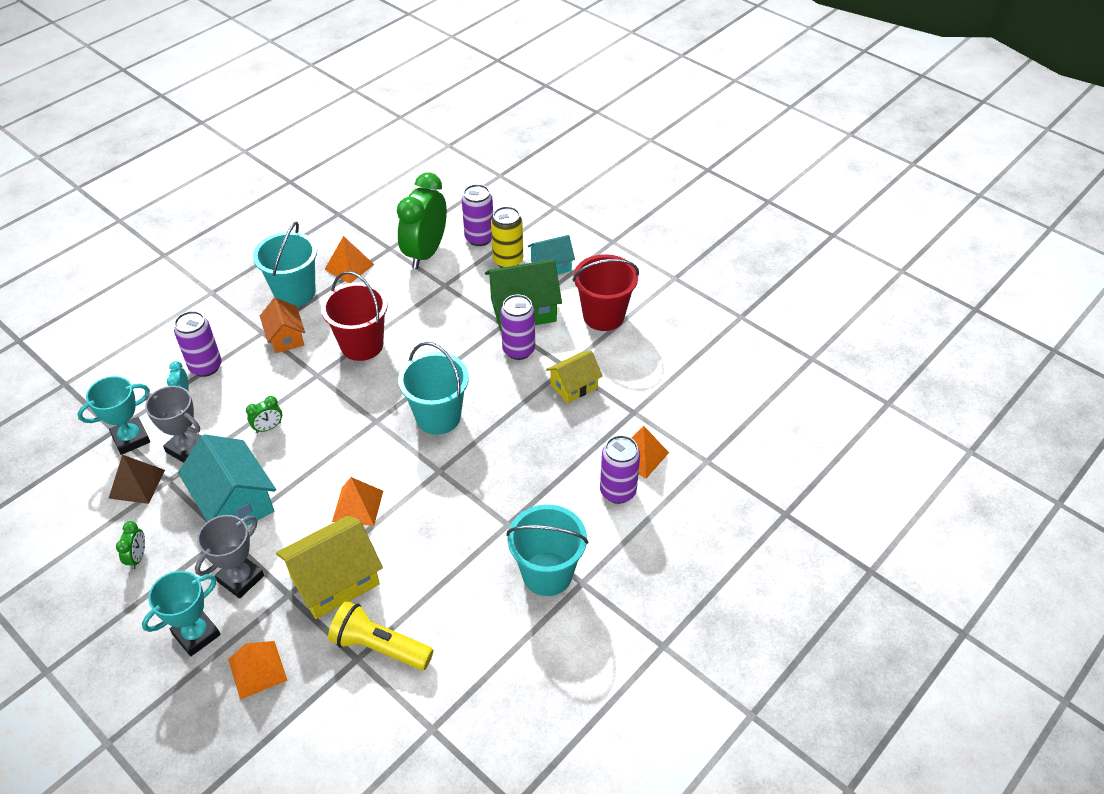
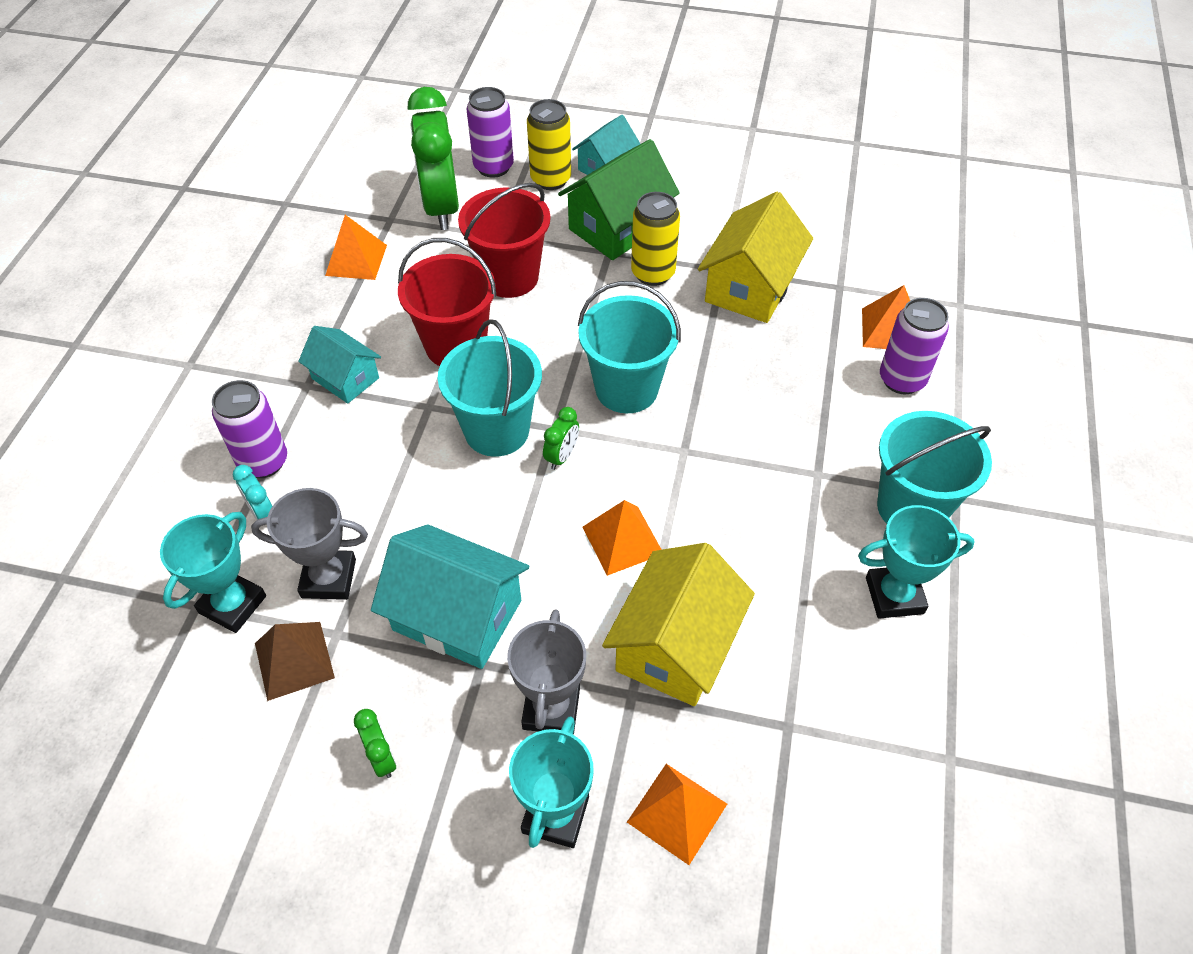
camera: 30 degrees left, 5 degrees up
(268, 428) = (420, 499): green clock -> green clock (562, 456)
(285, 337) = (345, 378): orange house -> turquoise house
(295, 292) = (309, 319): turquoise bucket -> turquoise bucket (497, 430)
(380, 647) = (802, 696): yellow flashlight -> none
(486, 620) = (894, 595): none -> turquoise trophy
(518, 350) = (653, 273): purple can -> yellow can
(574, 386) = (750, 286): yellow house -> yellow house, size x1.65
(603, 316) = (714, 198): red bucket -> red bucket (509, 277)

